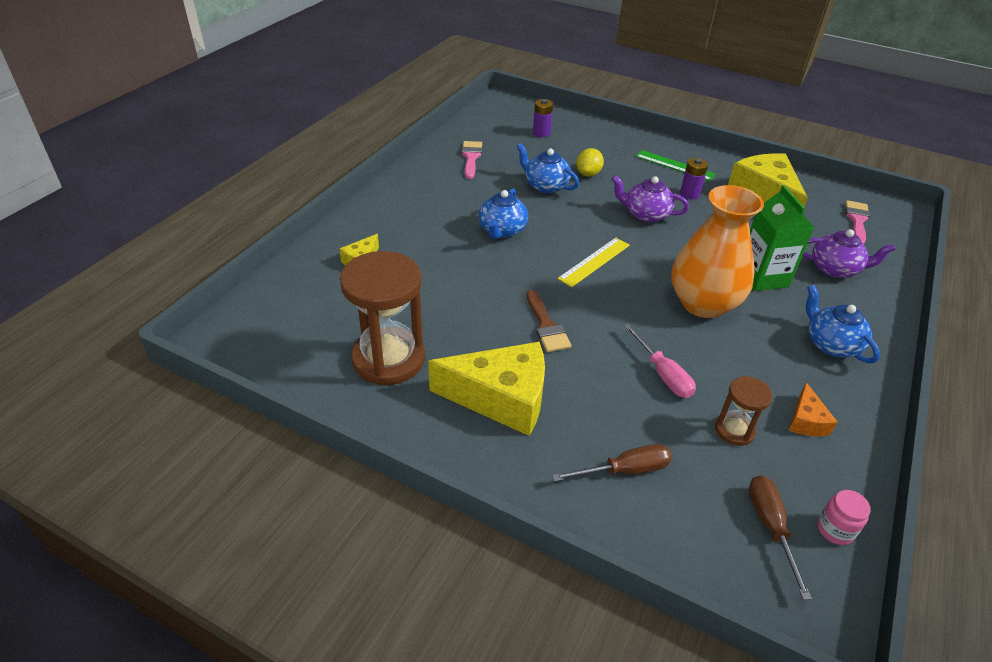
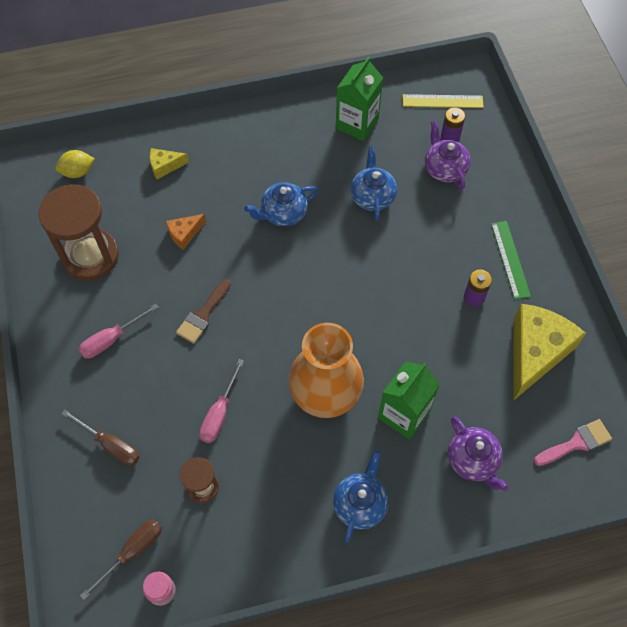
camera: 50 degrees right, 20 degrees up
(471, 157) = (357, 124): pink brush -> green carton
(501, 398) = (111, 339): yellow cheese -> pink screwdriver
(588, 174) = (423, 211): yellow lemon -> yellow lemon (78, 172)
(594, 261) = (305, 294): yellow ruler -> yellow ruler (442, 101)
(645, 214) = (406, 286): purple teapot -> purple teapot (444, 169)
(806, 421) = (252, 527): orange cheese -> orange cheese (184, 234)

